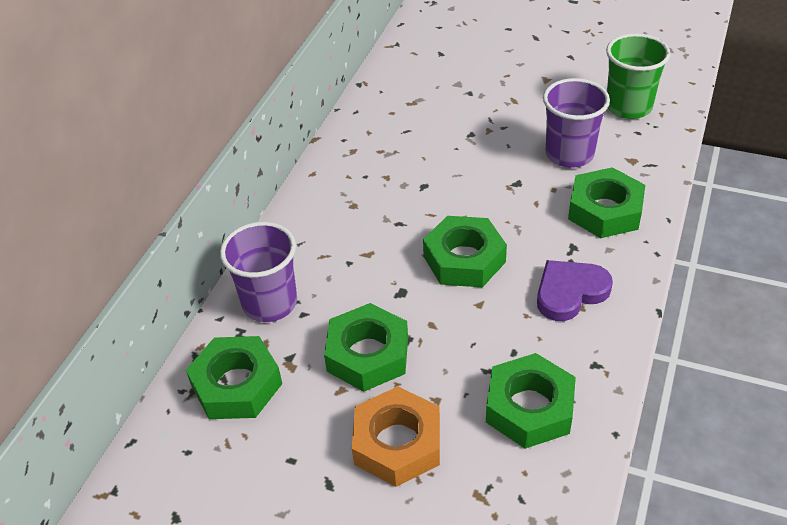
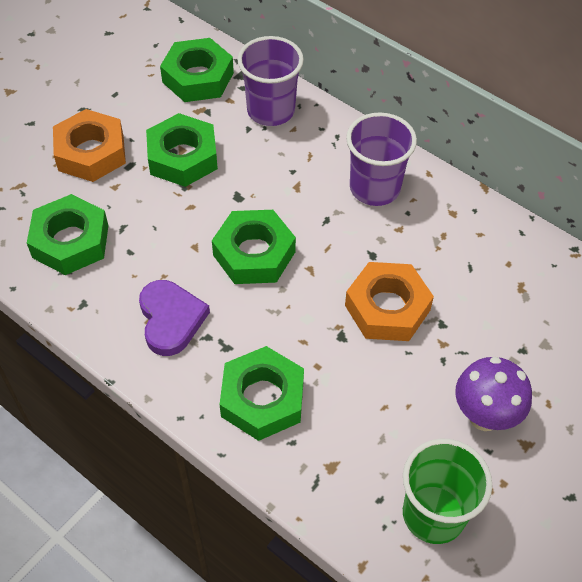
camera: 105 degrees right, 10 degrees up
(474, 165) = (387, 308): none -> orange nut
(537, 99) = (484, 416): none -> purple mushroom
(569, 154) = (368, 406): purple cup -> purple cup (374, 188)

